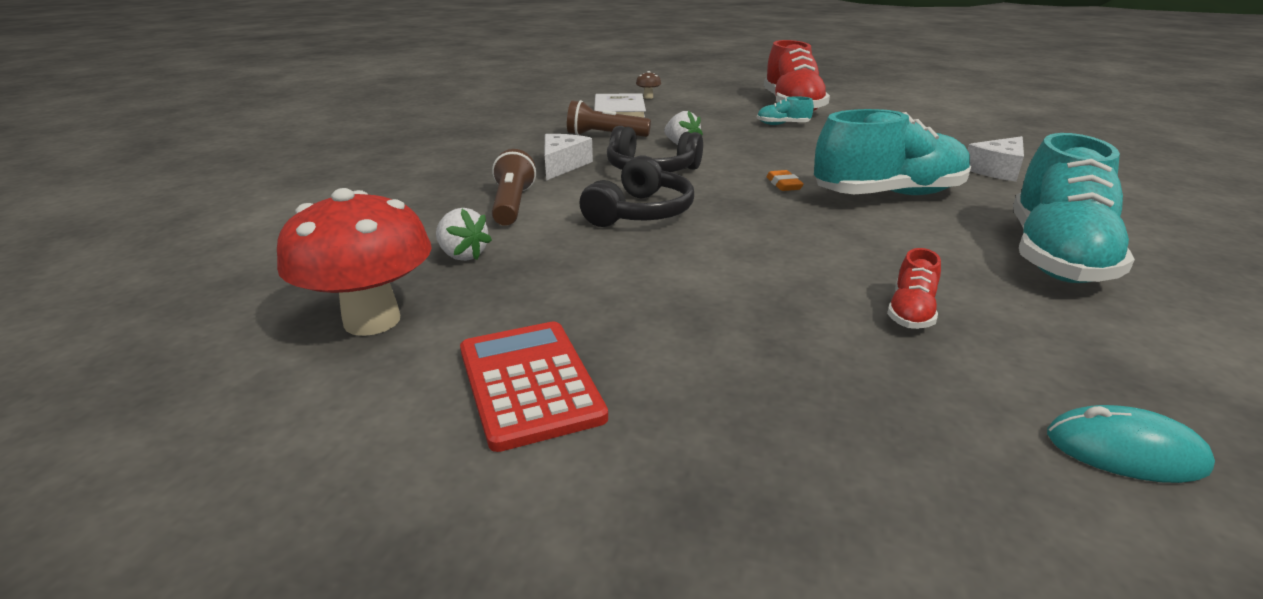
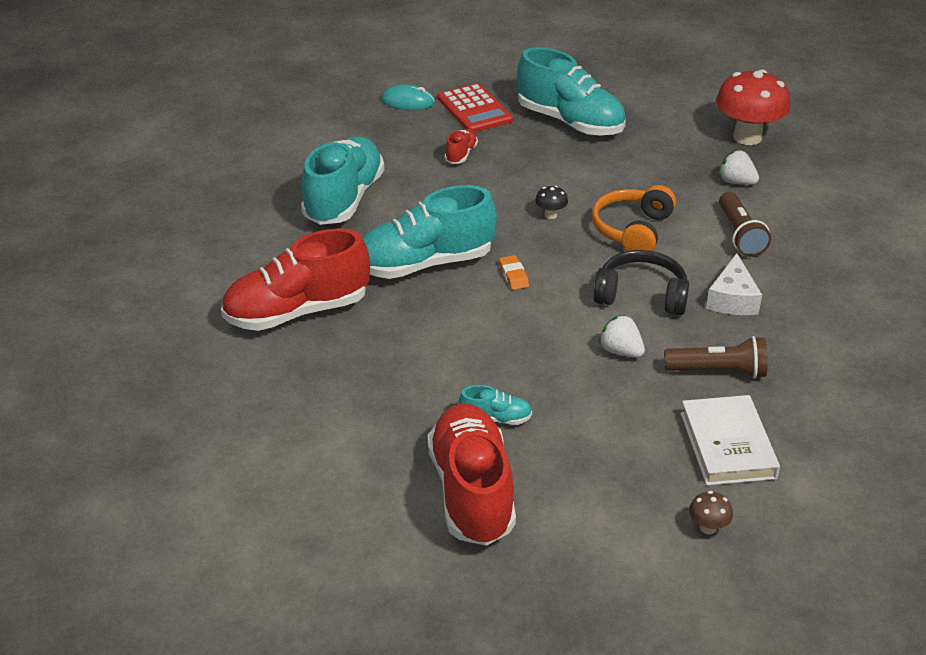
camera: 175 degrees right, 10 degrees up
(529, 383) = (647, 113): red calculator -> red calculator (474, 109)
(640, 212) = (633, 230): black headphones -> orange headphones
(704, 369) = (570, 122): none -> turquoise shoe
(744, 229) = (550, 215): none -> black mushroom
(997, 170) = (297, 312): white cheese -> red shoe

